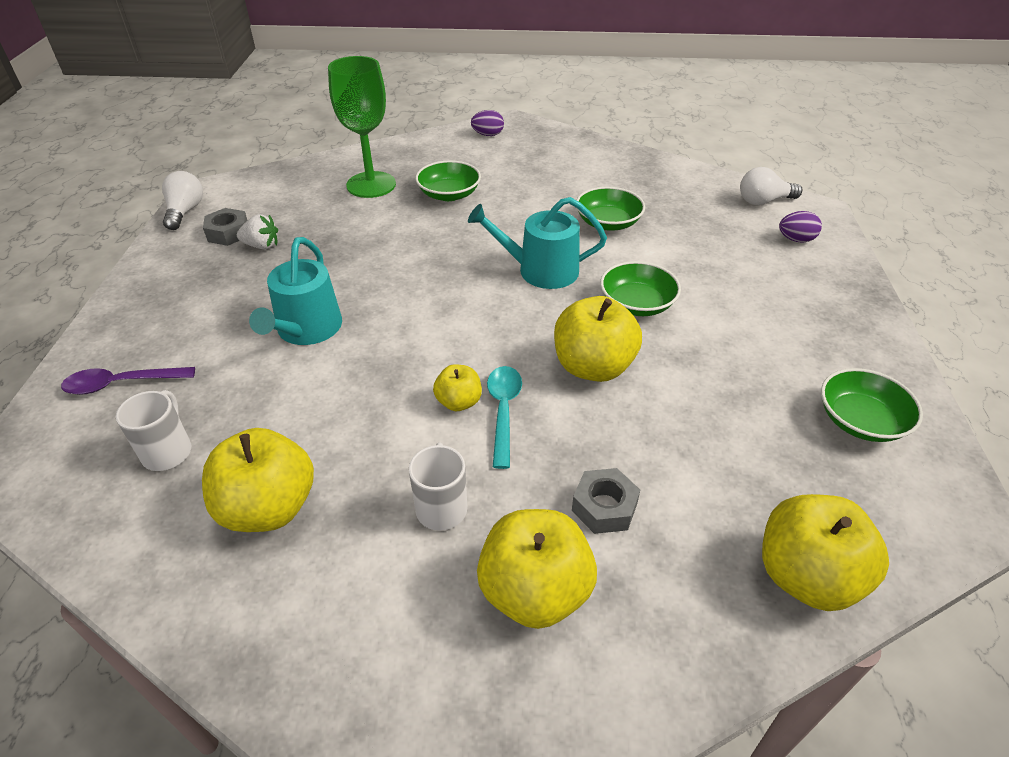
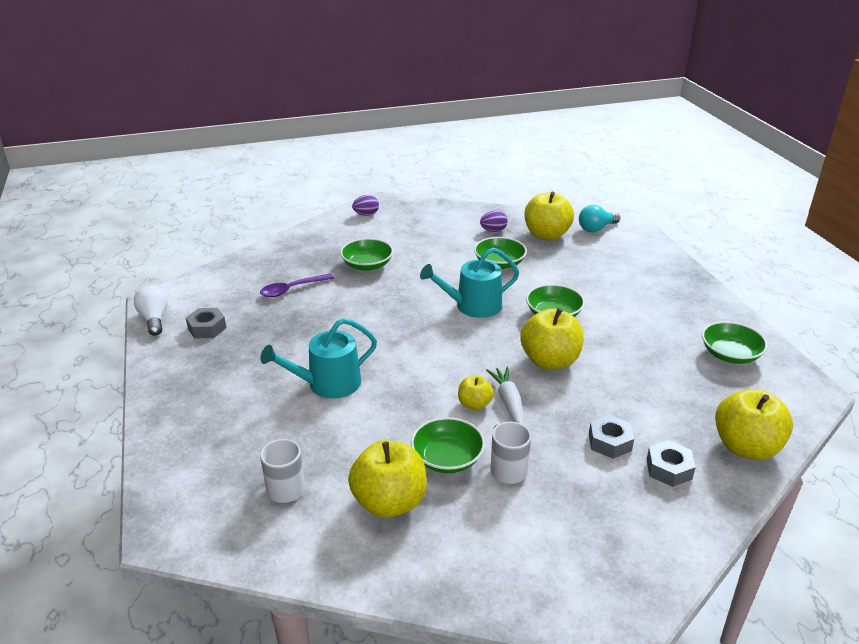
camera: 20 degrees left, 10 degrees down
(121, 384) = (209, 454): purple spoon -> purple spoon (292, 289)
(261, 246) = (243, 332): white strawberry -> none
(306, 330) = (327, 384): turquoise watering can -> turquoise watering can turned 75 degrees clockwise
(371, 185) = (299, 269): green goblet -> none
(377, 468) = (447, 458): none -> green bowl
(503, 411) = (509, 402): turquoise spoon -> white carrot
(535, 591) = (598, 500): yellow apple -> yellow apple (546, 235)
(666, 575) = (669, 469): none -> grey nut
(763, 201) = (596, 229): white light bulb -> turquoise light bulb
(796, 239) = (631, 251): purple egg -> purple egg (493, 231)

